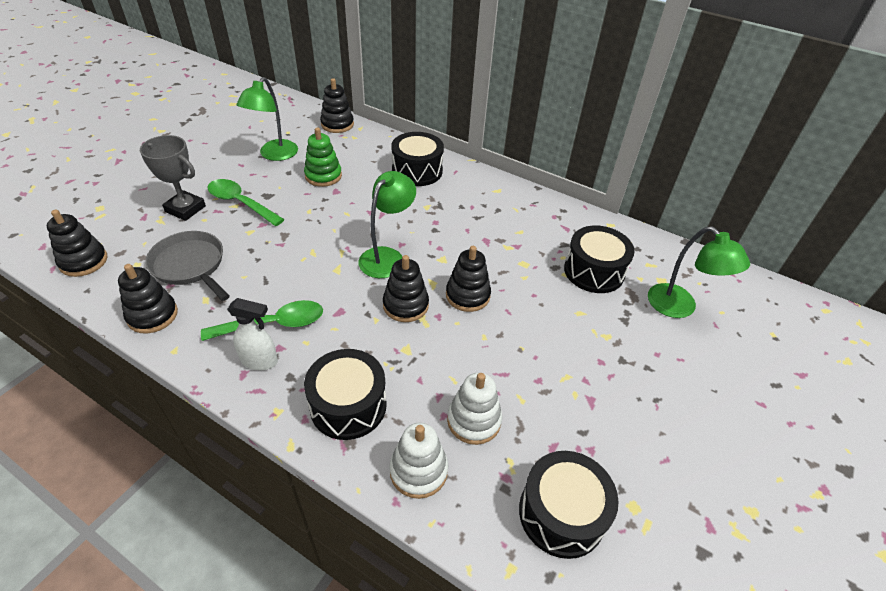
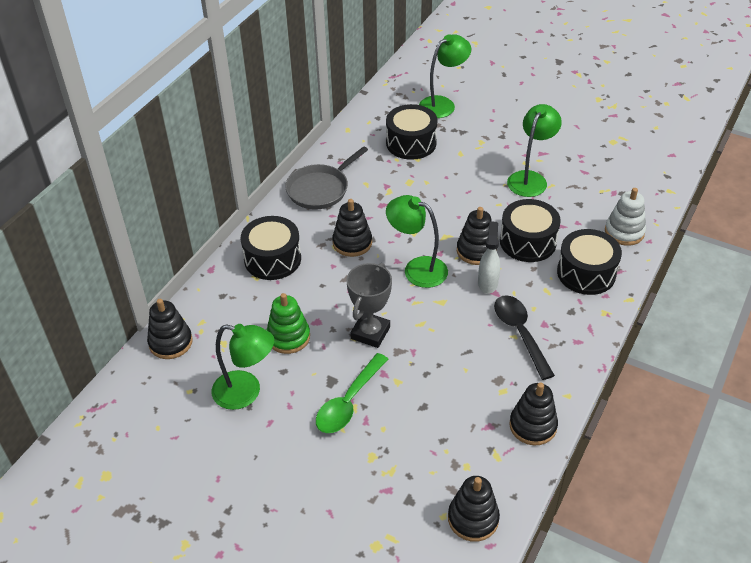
camera: 90 degrees left, 0 degrees up
(185, 209) = (366, 452): grey trophy -> grey trophy (370, 333)
(190, 265) = (459, 418): grey pan -> grey pan (320, 189)
(260, 361) = (562, 333): white spray bottle -> white spray bottle (487, 283)
(273, 324) = (520, 333): green spoon -> black spoon
(467, 295) = (456, 214): black stacking toy -> black stacking toy (352, 243)
(474, 420) = (577, 207): white stacking toy -> none
(534, 377) = (530, 178): none -> green lamp
(561, 513) = (628, 170): black drum -> black drum (528, 242)

